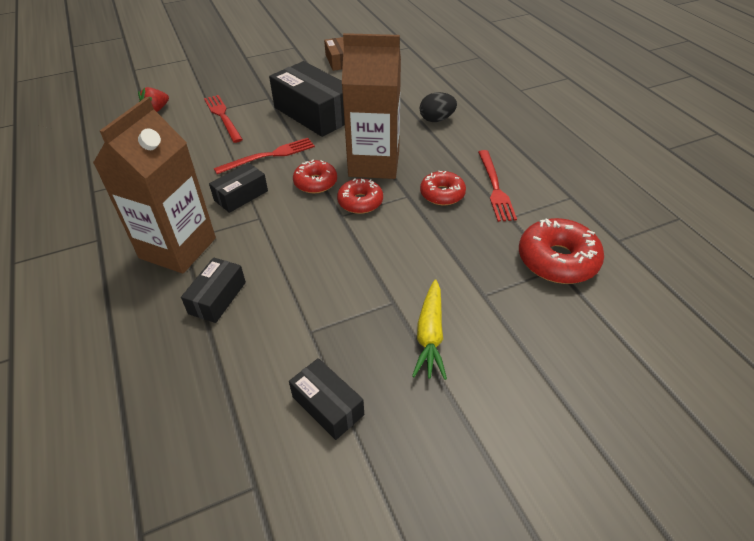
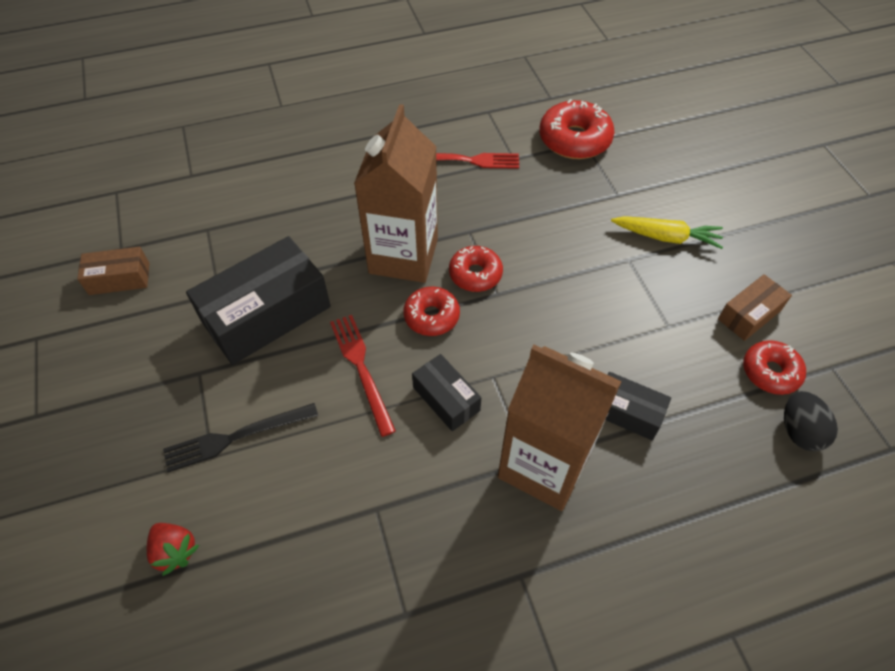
camera: 85 degrees left, 10 degrees up
(223, 117) = (236, 437): red fork -> black fork
(328, 405) = (749, 315): black box -> brown box
(436, 119) = (323, 188): black egg -> black egg (799, 431)
(442, 194) = (471, 203): red donut -> red donut (770, 372)

